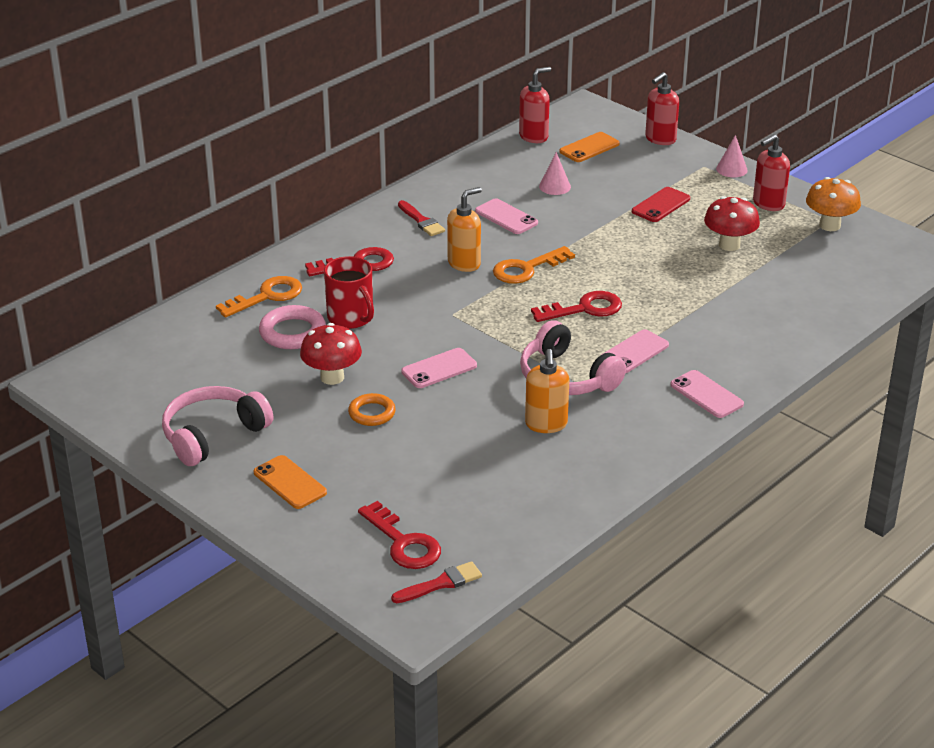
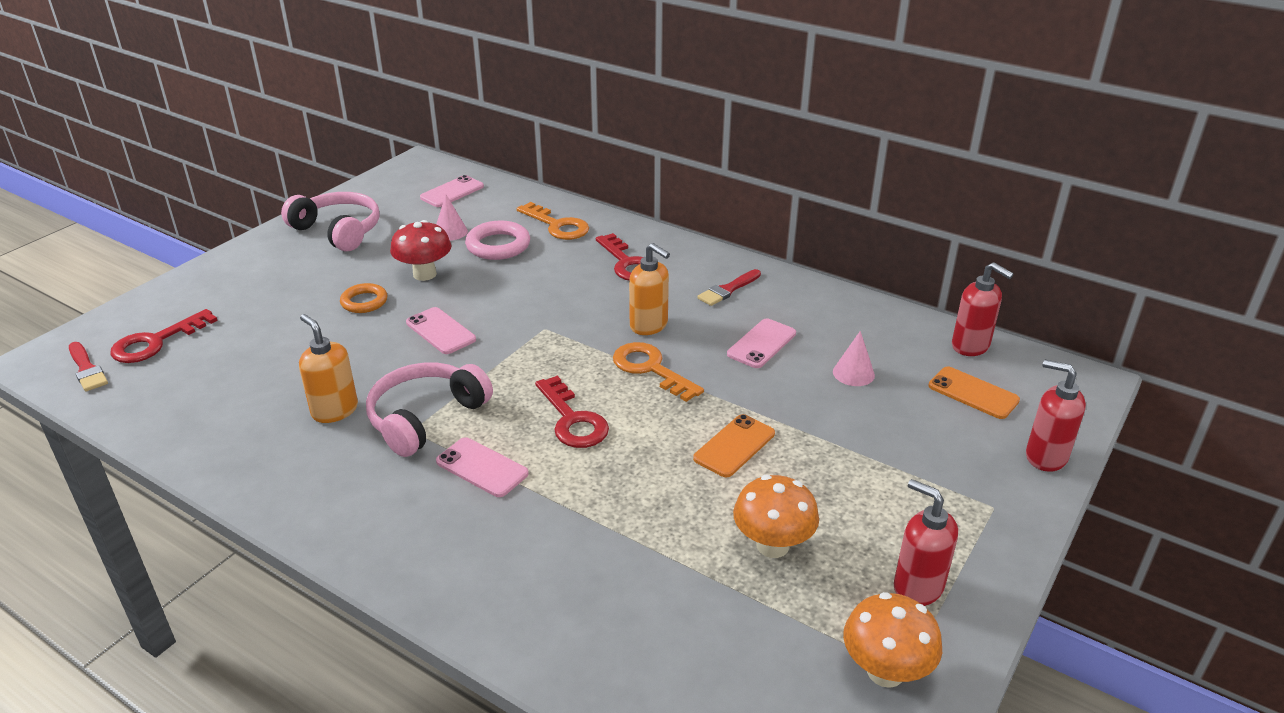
camera: 80 degrees right, 0 degrees up
(289, 483) = (262, 274): orange phone -> orange phone (734, 446)
(351, 318) = (528, 271): red mug -> none
(546, 424) = (334, 410): orange soap dispenser -> orange soap dispenser turned 60 degrees clockwise
(661, 205) = (853, 469): red phone -> none
(706, 394) = (387, 539): pink phone -> pink phone (452, 192)
(729, 245) = (772, 545): red mushroom -> orange mushroom
(731, 169) = (1004, 539): pink cone -> pink cone (450, 232)

